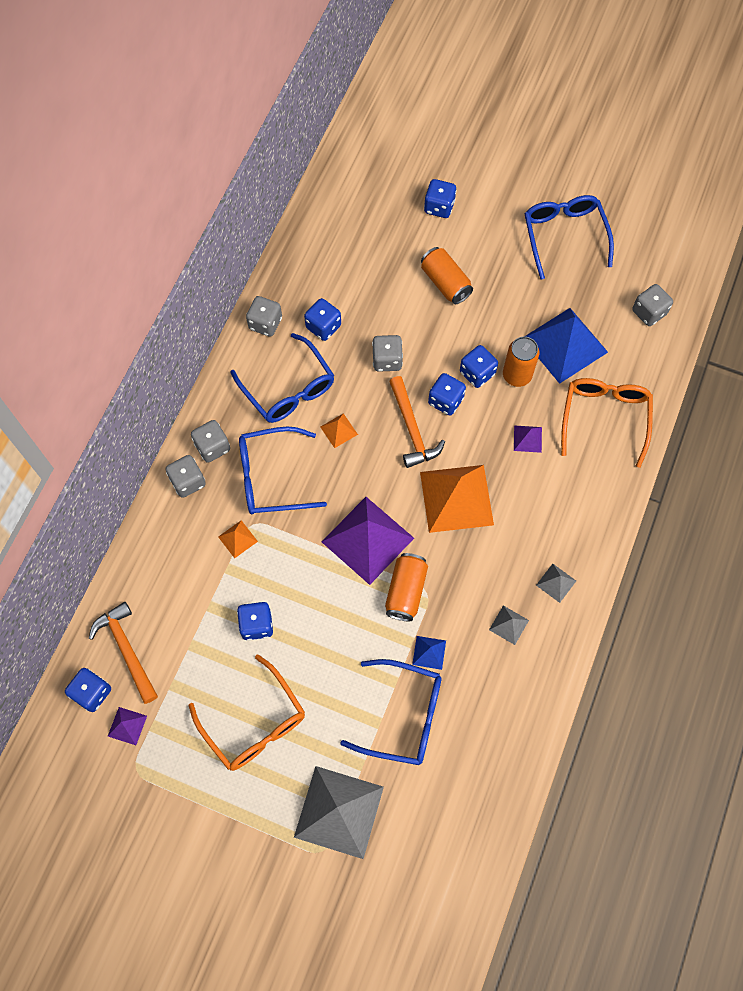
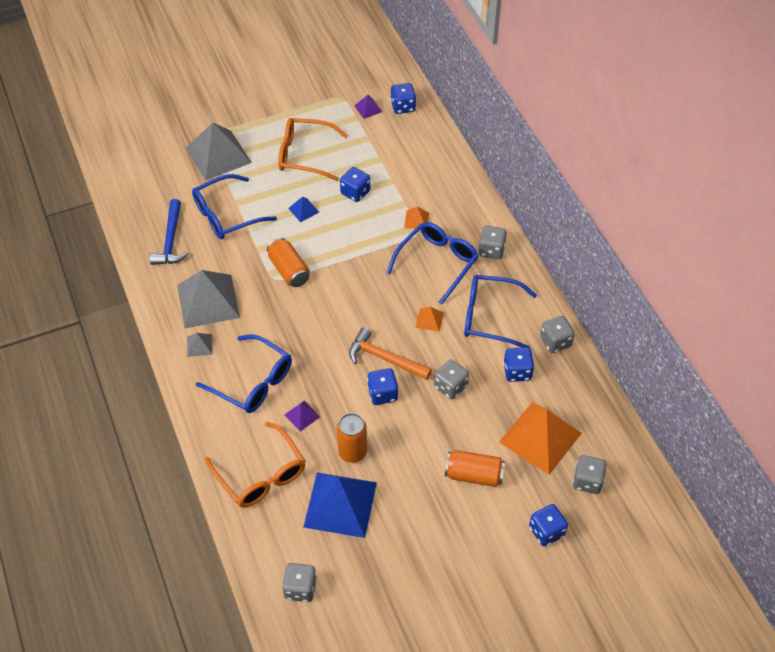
camera: 135 degrees right, 15 degrees down
(127, 649) = (409, 133): orange hammer -> none
(188, 481) = (481, 223): grey dice -> grey dice (587, 481)
(367, 539) = (341, 277): purple pyramid -> none
(429, 652) = (242, 252): blue pyramid -> blue pyramid (303, 210)
(456, 498) = (311, 342): orange pyramid -> orange pyramid (540, 437)
(477, 373) = (381, 430): blue dice -> none
(484, 734) = (171, 240): none -> blue hammer
(509, 625) = (208, 301): grey pyramid -> grey pyramid, size x2.30
(564, 235) = (429, 596): blue glasses -> blue glasses (253, 382)

